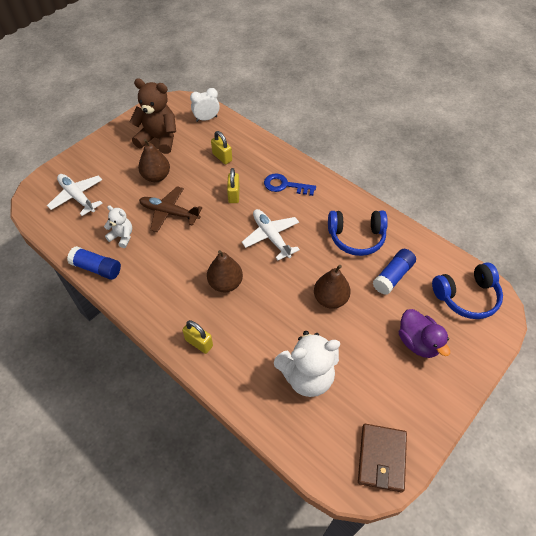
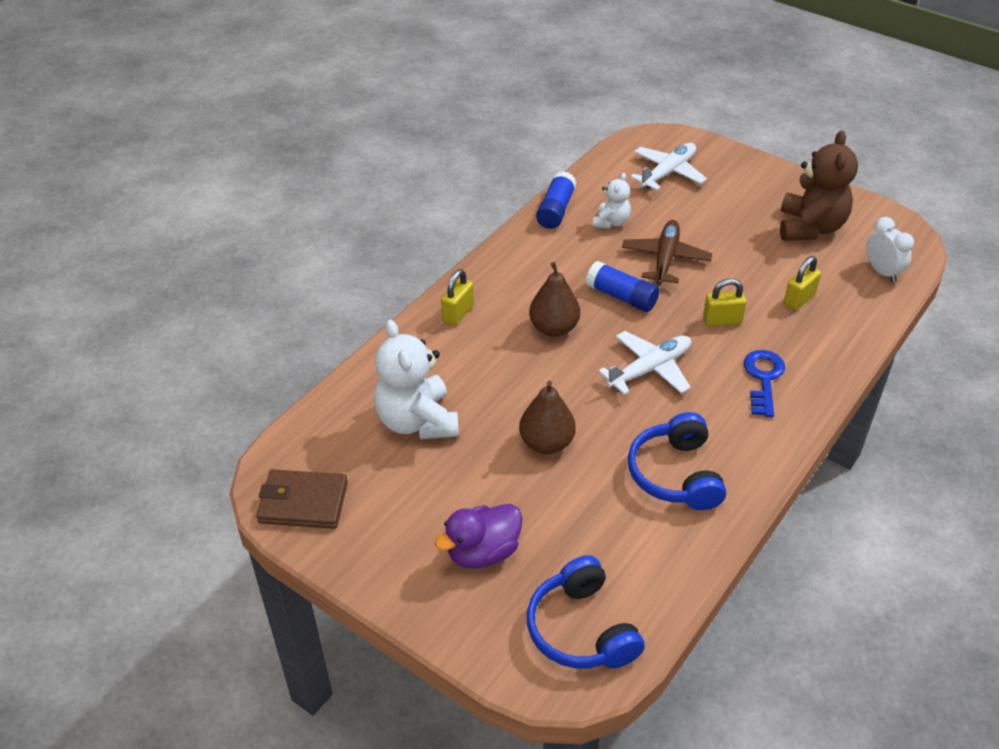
camera: 85 degrees right, 10 degrees down
(156, 176) = (731, 236): brown pear -> none
(392, 276) = (604, 523): blue glue stick -> blue glue stick (621, 296)

